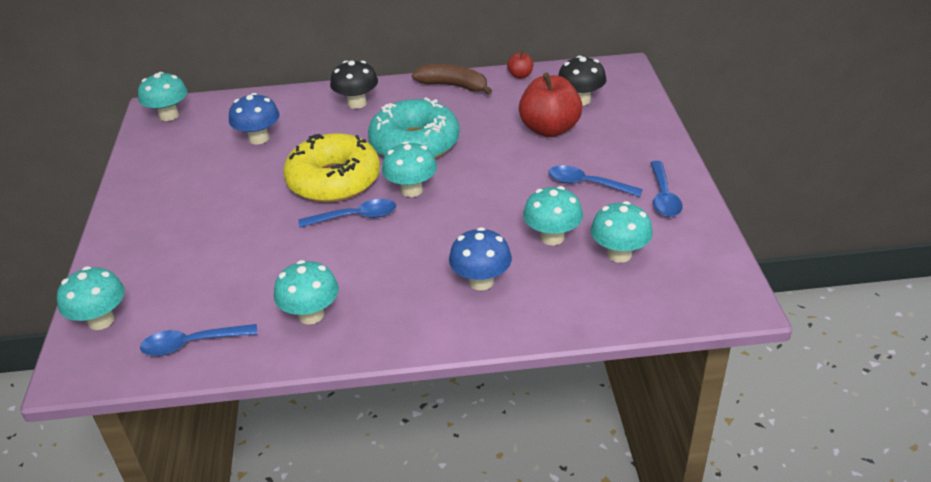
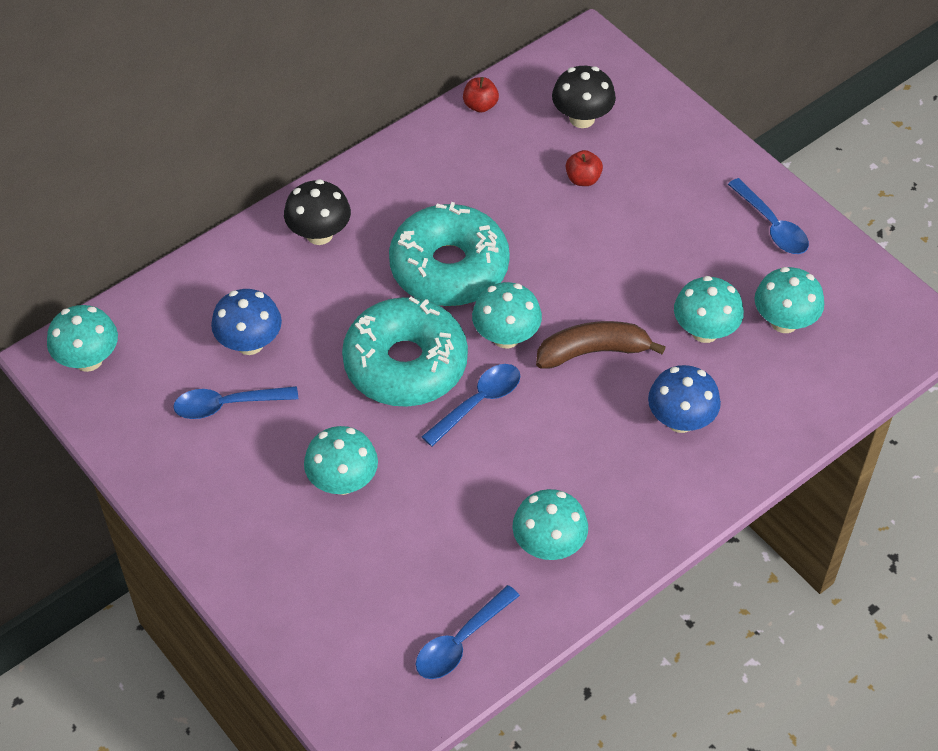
camera: 35 degrees left, 15 degrees up
(101, 320) = (332, 669): turquoise mushroom -> turquoise mushroom (343, 482)
(334, 180) = (405, 364): yellow donut -> turquoise donut
(453, 86) = (414, 156): brown banana -> brown banana (593, 351)
(549, 129) = (583, 179): red apple -> red apple, size x0.46
(587, 184) = (684, 243): blue spoon -> blue spoon (227, 405)

